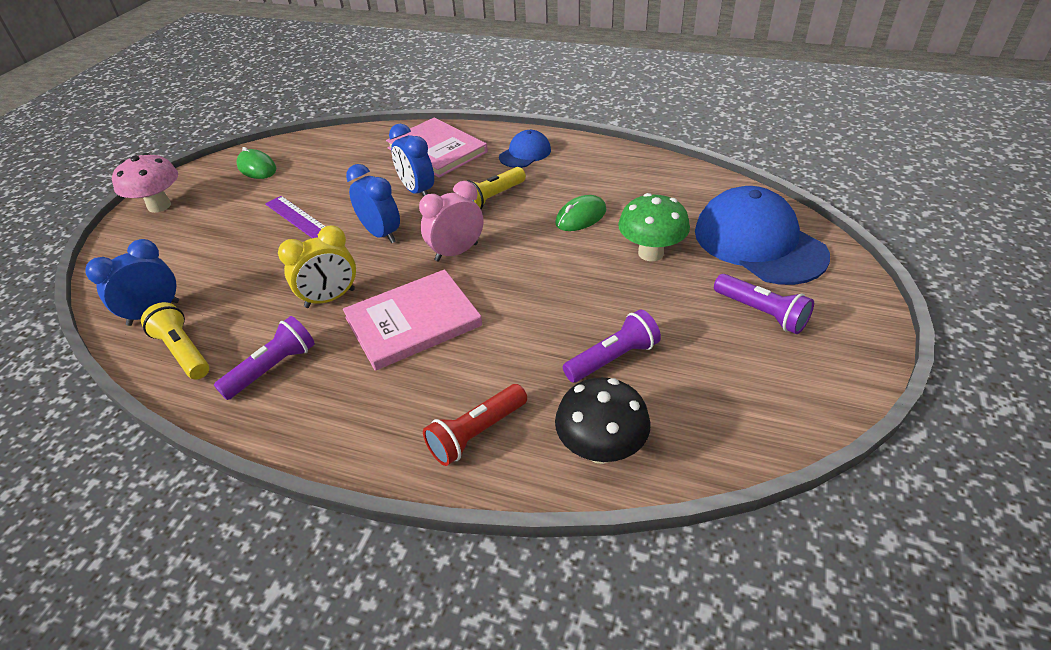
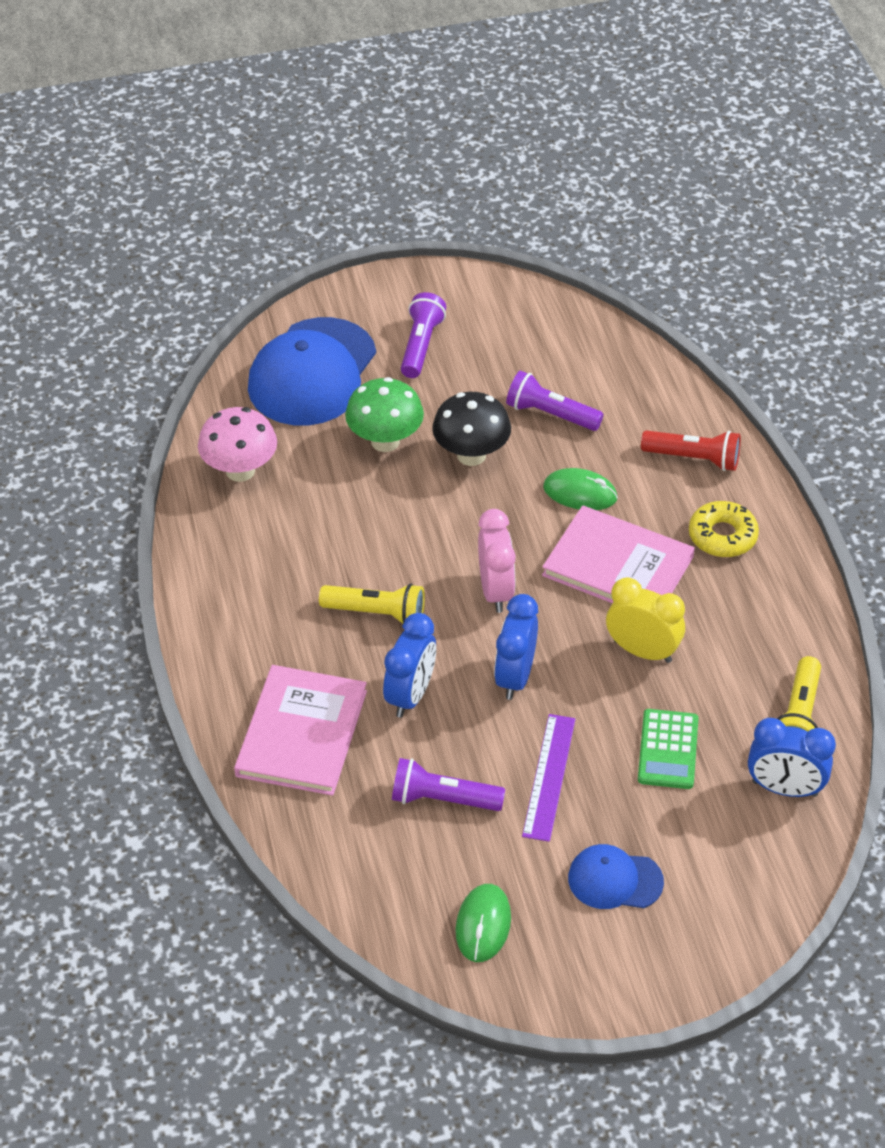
camera: 125 degrees left, 5 degrees up
(159, 206) = (642, 969): pink mushroom -> pink mushroom (240, 471)
(250, 274) = (668, 750): none -> green calculator
(273, 368) = (753, 630): purple flashlight -> purple flashlight (443, 799)
(374, 402) = (722, 536): none -> yellow donut
(456, 252) = (496, 591): pink clock -> pink clock turned 120 degrees counterclockwise
(525, 153) = (252, 632): blue cap -> blue cap (614, 880)
(581, 217) = (359, 518): green mouse -> green mouse (580, 493)
(600, 449) = (646, 387): black mushroom -> black mushroom (471, 455)

